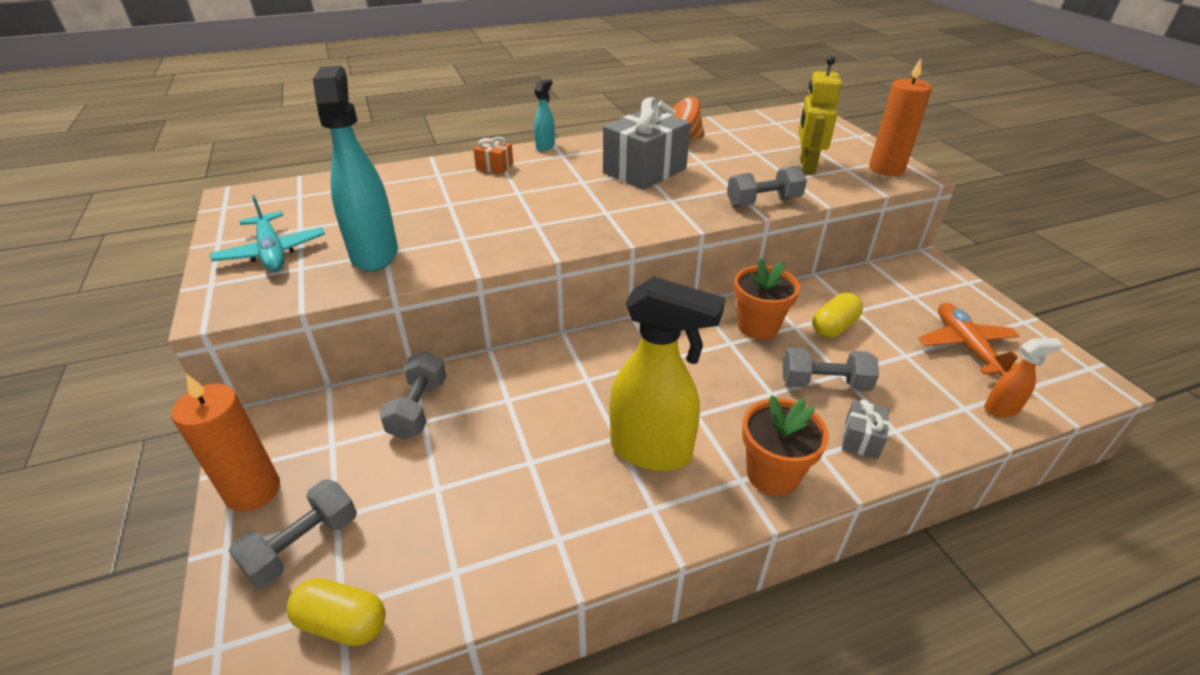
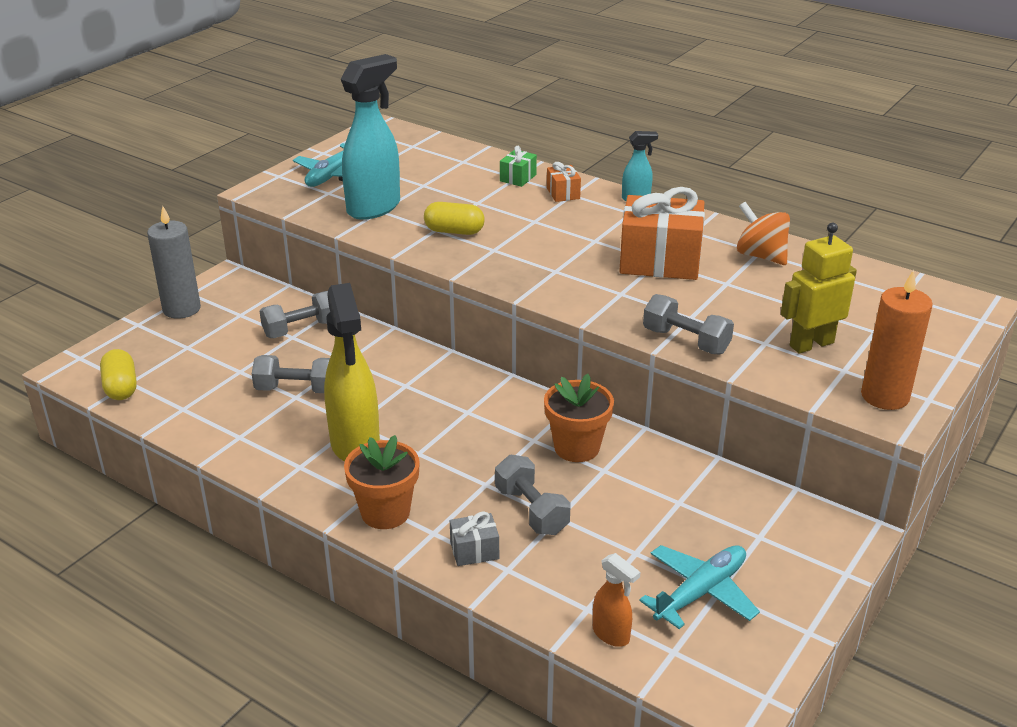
camera: 55 degrees right, 5 degrees down
(253, 491) = (181, 309): orange candle -> grey candle
(303, 545) = (159, 347): grey dumbbell -> grey dumbbell (297, 389)
(440, 174) = (518, 178): none -> green gift
(645, 171) = (660, 261): grey gift -> orange gift
(834, 327) = (631, 494): yellow capsule -> yellow capsule (454, 231)
(966, 346) = (700, 592): orange plane -> turquoise plane

